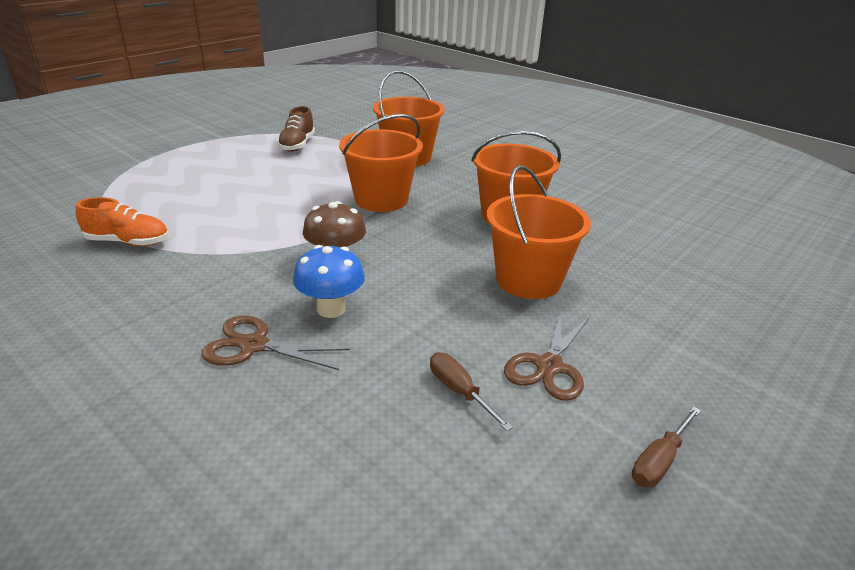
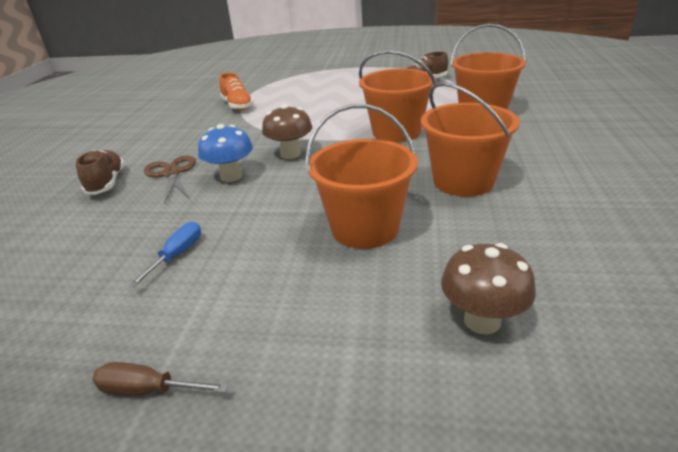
camera: 60 degrees right, 0 degrees up
(191, 406) = (107, 183): none -> brown shoe
(459, 391) = (177, 255): brown screwdriver -> blue screwdriver
(549, 366) = (242, 283): brown scissors -> none
(679, 287) = (482, 321): none -> brown mushroom

